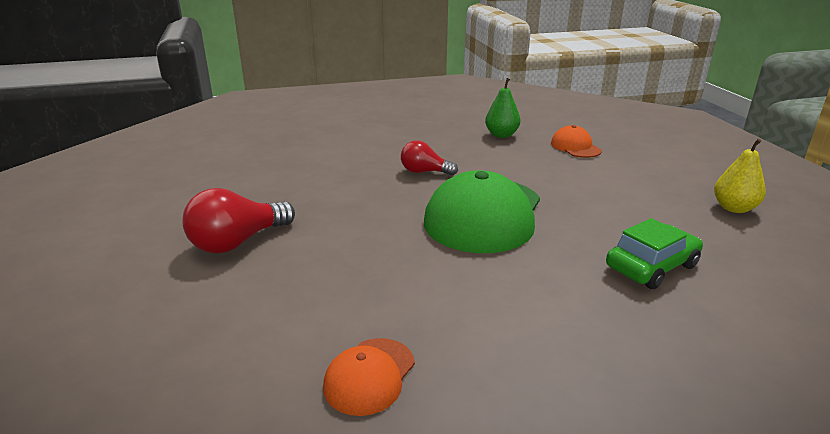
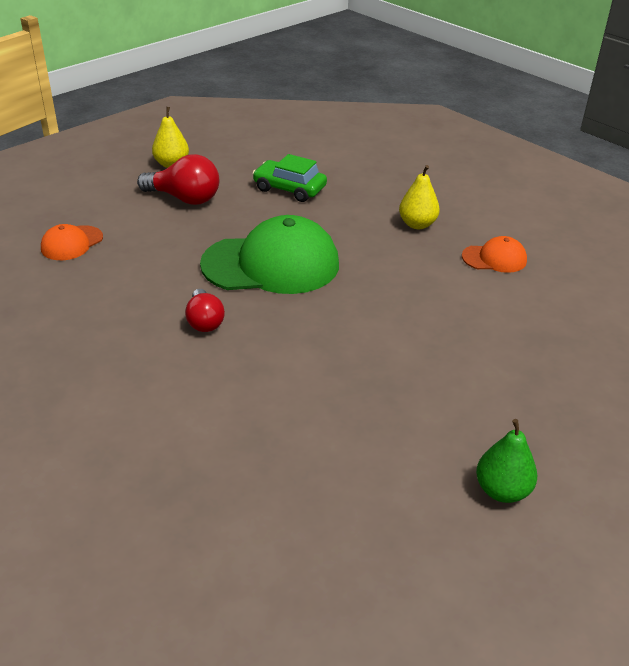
camera: 120 degrees left, 10 degrees up
(237, 242) = (439, 381): red light bulb -> red light bulb (184, 199)
(501, 135) = (55, 297): green pear -> green pear (502, 490)
(506, 339) = (417, 224): none -> yellow pear

